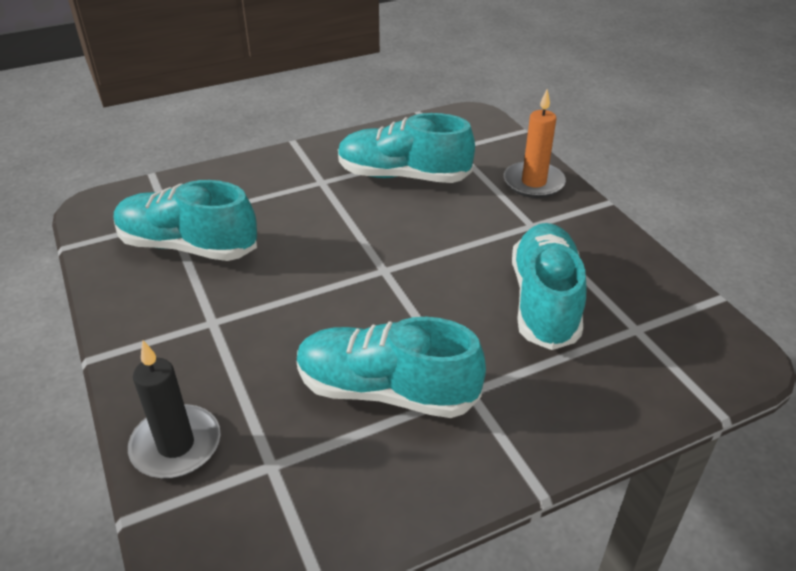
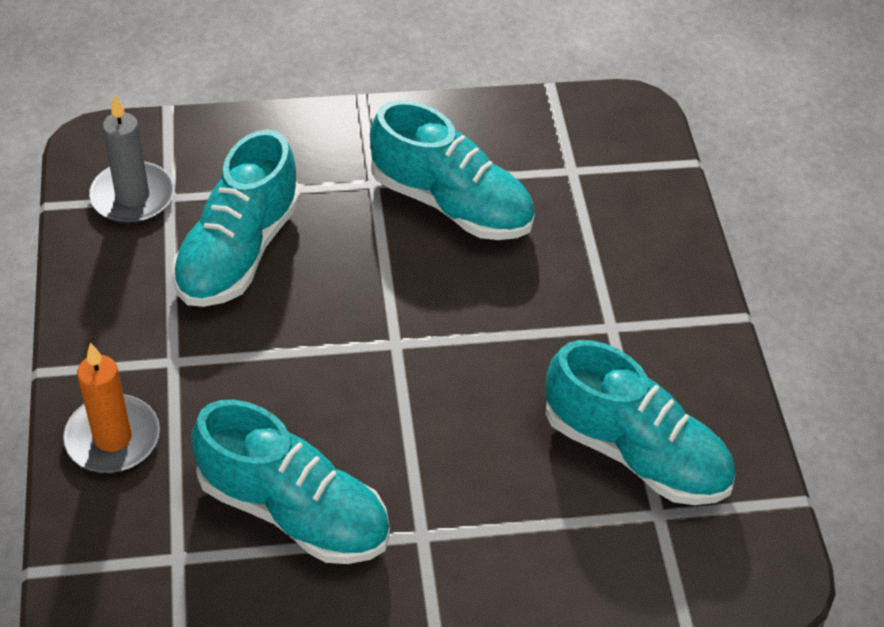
camera: 165 degrees left, 10 degrees up
(176, 445) = (653, 207): black candle -> none
(665, 321) = (132, 196): none -> grey candle

